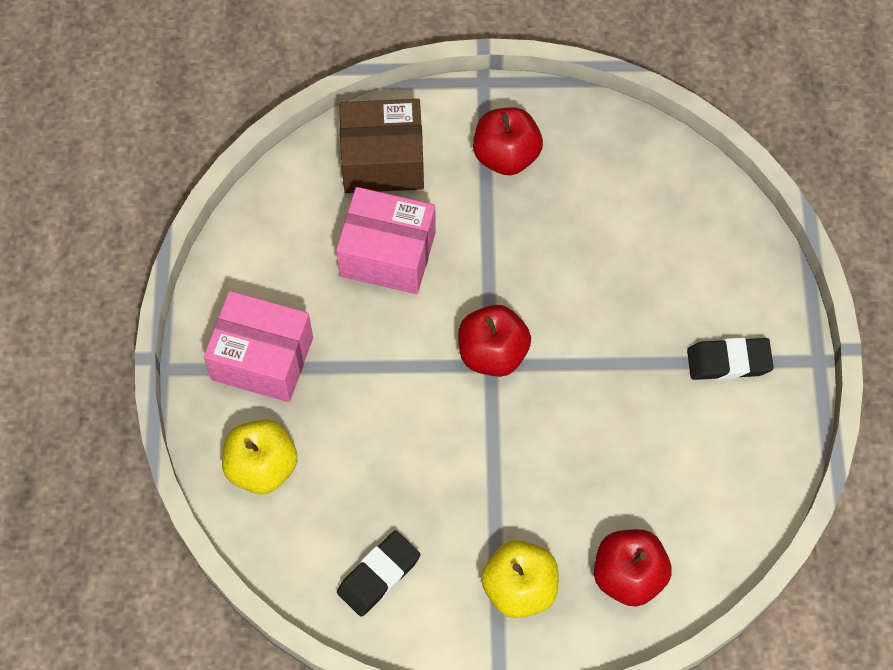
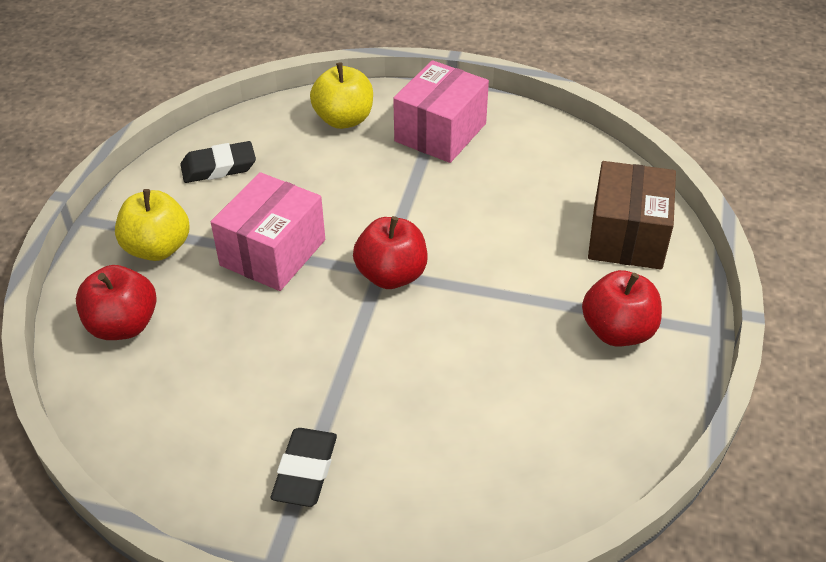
camera: 105 degrees right, 20 degrees down
(378, 575) = (219, 167): black eraser -> black eraser turned 75 degrees counterclockwise
(387, 254) = (521, 222): pink box -> pink box (273, 252)

